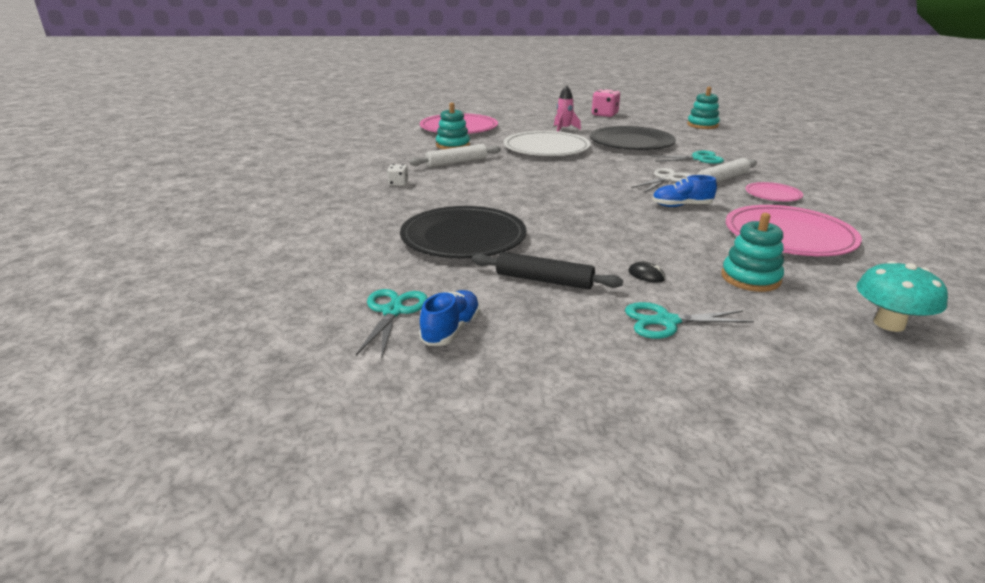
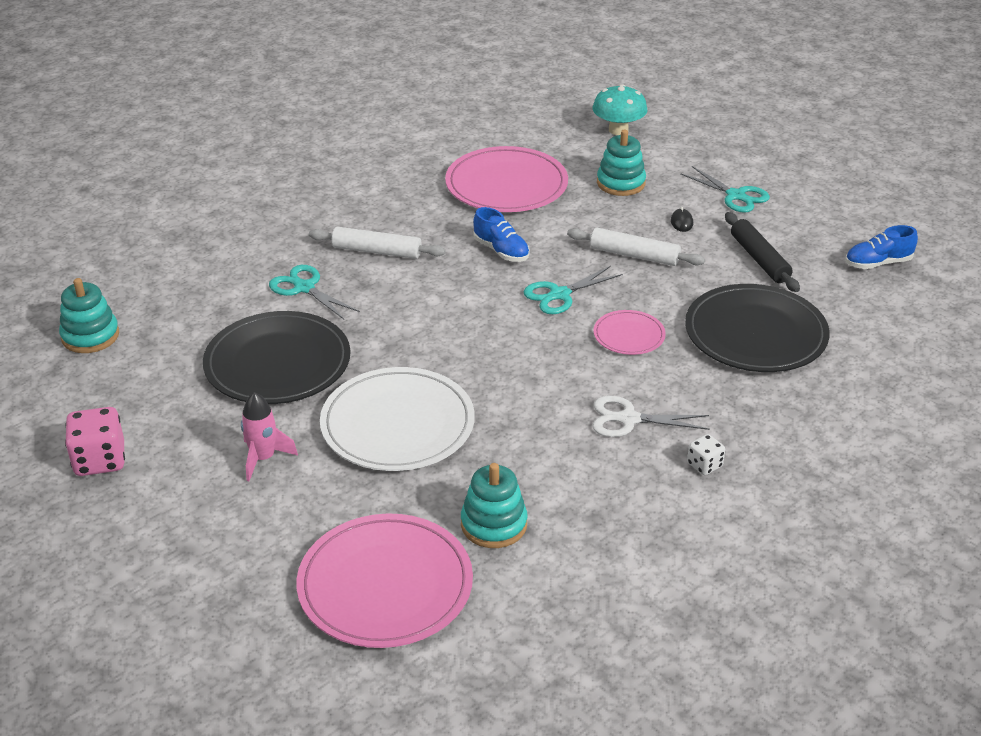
camera: 130 degrees left, 10 degrees up
(393, 311) = (902, 297): turquoise scissors -> turquoise scissors (559, 295)
(456, 162) = (565, 469): white rolling pin -> white rolling pin (634, 255)
(666, 179) = (421, 284): white scissors -> white scissors (628, 419)
(773, 194) = (395, 213): pink plate -> pink plate (629, 335)

